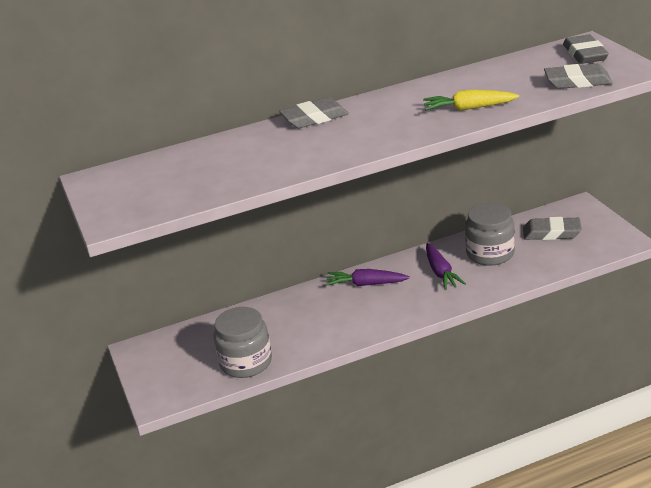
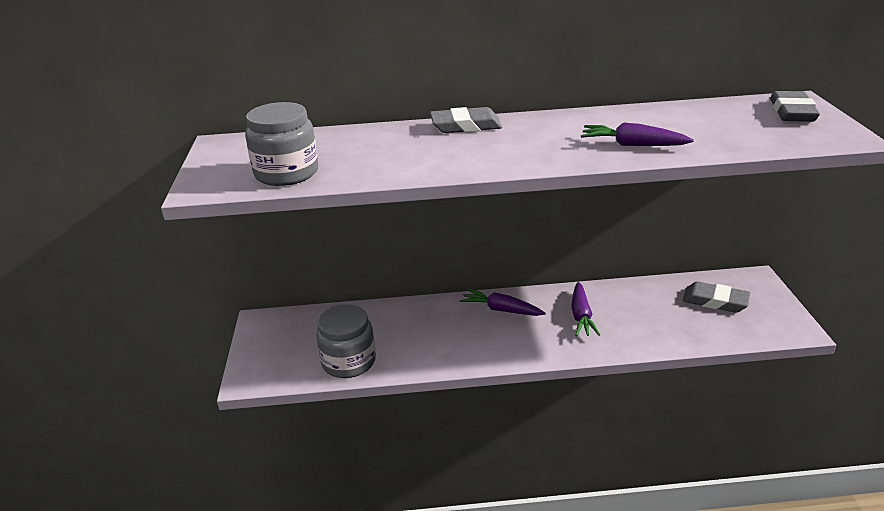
camera: 15 degrees right, 0 degrees up
(468, 108) = (632, 145): yellow carrot -> purple carrot
(490, 253) = (640, 308): grey jar -> grey jar (286, 173)
(577, 81) = (772, 138): grey eraser -> none

